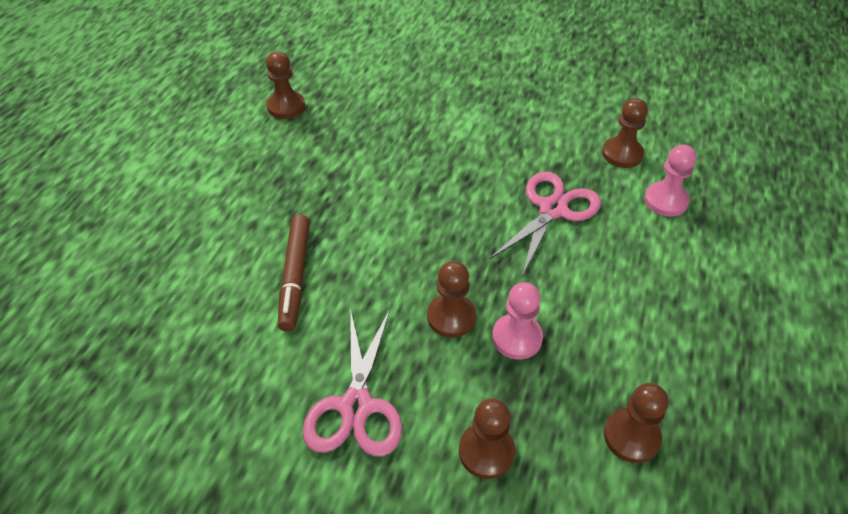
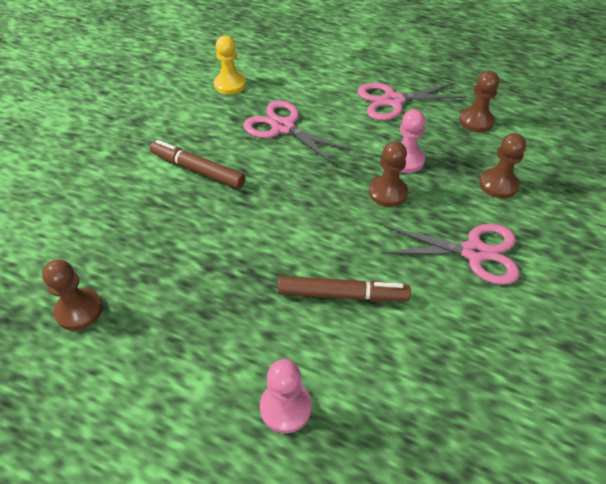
camera: 85 degrees left, 0 degrees up
(462, 148) = (197, 170): none -> brown marker
(622, 154) = (230, 85): brown pawn -> yellow pawn
(647, 325) = (393, 101): none -> pink scissors
(666, 201) = (283, 74): pink pawn -> pink pawn (285, 407)

